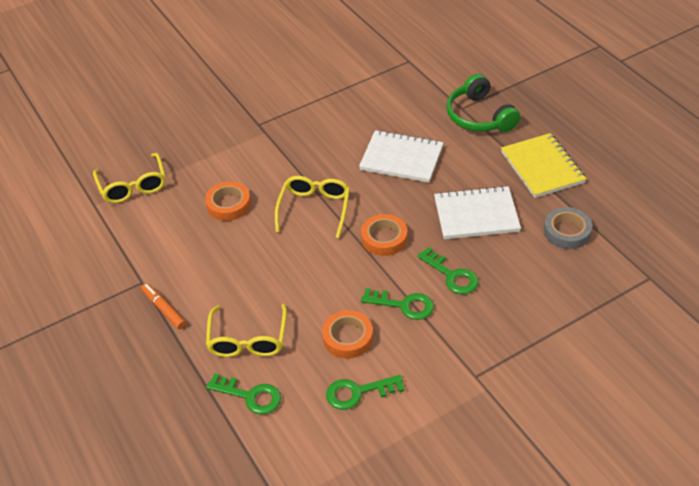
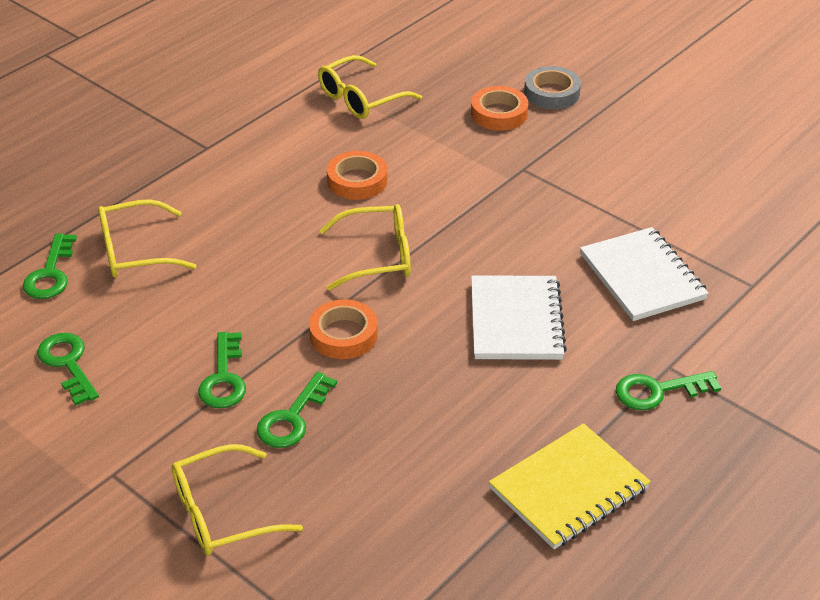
camera: 70 degrees right, 5 degrees down
(164, 309) = (168, 175): orange marker -> none
(348, 337) = (155, 336): orange tape -> orange tape (499, 113)
(476, 215) = (426, 424): white notebook -> white notebook (642, 277)
(479, 116) = (658, 391): green headphones -> green key
(524, 321) = (224, 512): none -> yellow glasses
(567, 231) = (427, 540): grey tape -> grey tape (551, 93)

